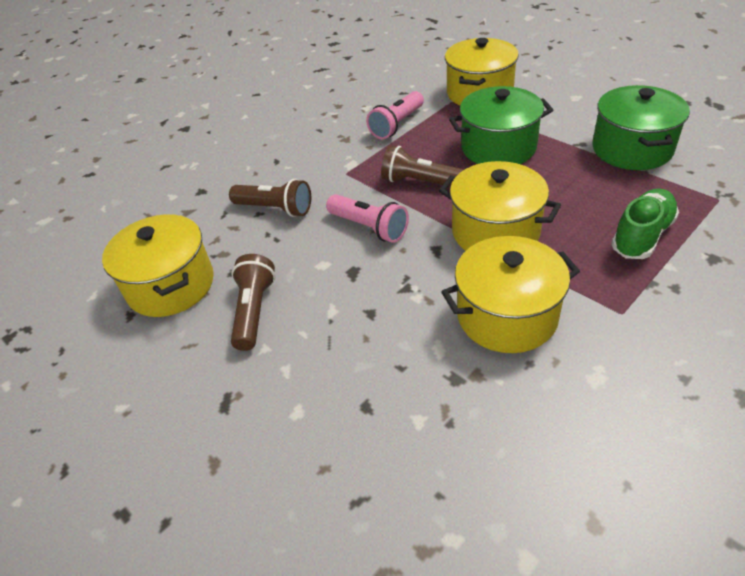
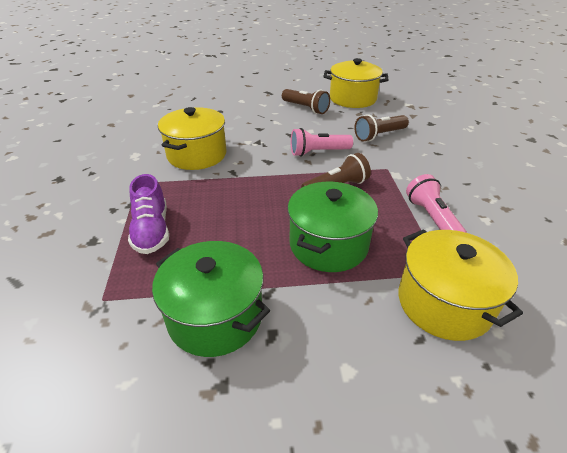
camera: 125 degrees right, 5 degrees down
(495, 232) = (248, 185): yellow pot -> none
(642, 236) = (152, 230): green shoe -> purple shoe

